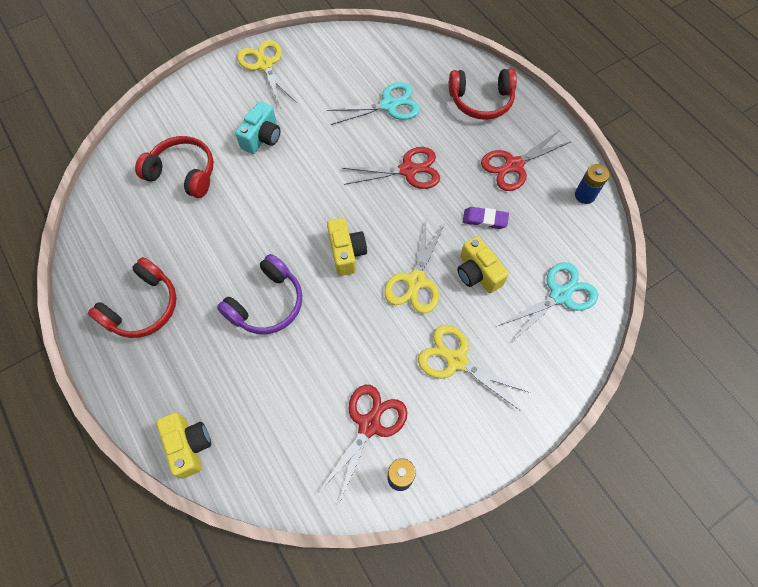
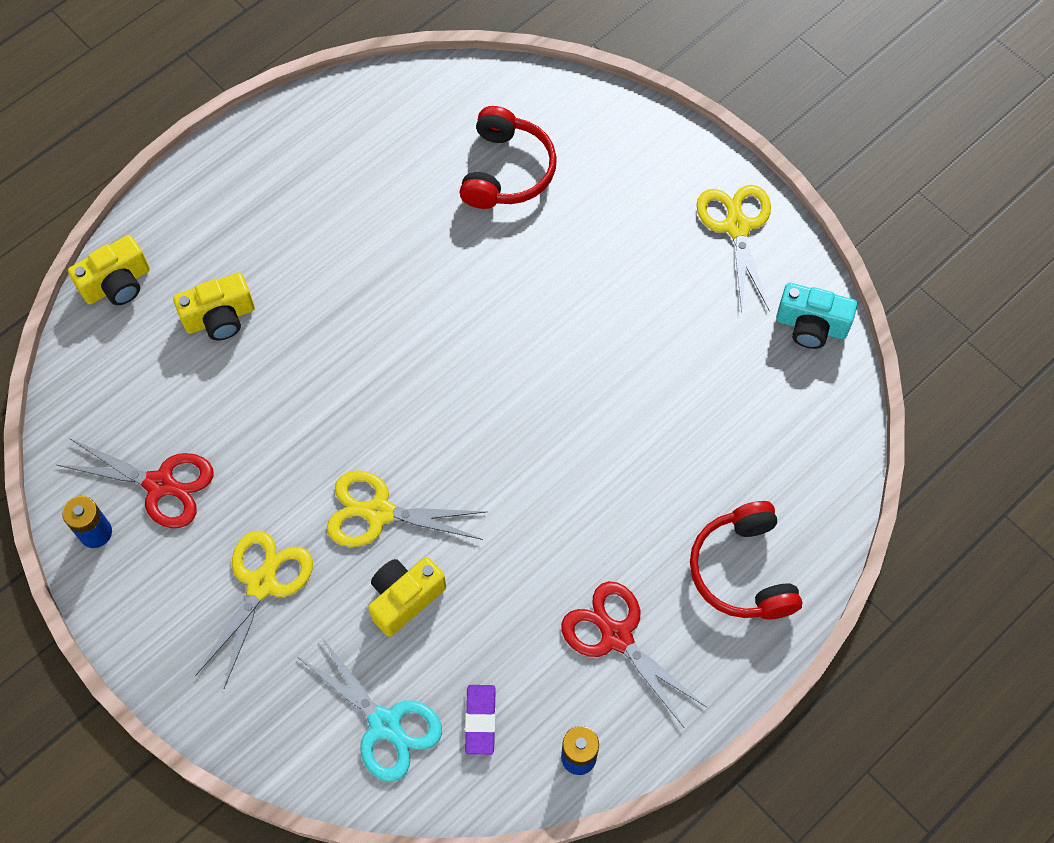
camera: 80 degrees right, 0 degrees up
(143, 307) = (292, 182): red headphones -> none
(262, 137) = (592, 256): turquoise camera -> turquoise camera (811, 326)
(264, 65) = (736, 226): yellow scissors -> yellow scissors turned 60 degrees counterclockwise
(267, 303) = (316, 326): purple headphones -> none
(346, 253) = (411, 411): yellow camera -> yellow camera (220, 318)
(389, 105) = (698, 425): turquoise scissors -> none
(408, 170) = (573, 474): red scissors -> none
(485, 219) = (502, 600): purple eraser -> purple eraser (480, 720)

